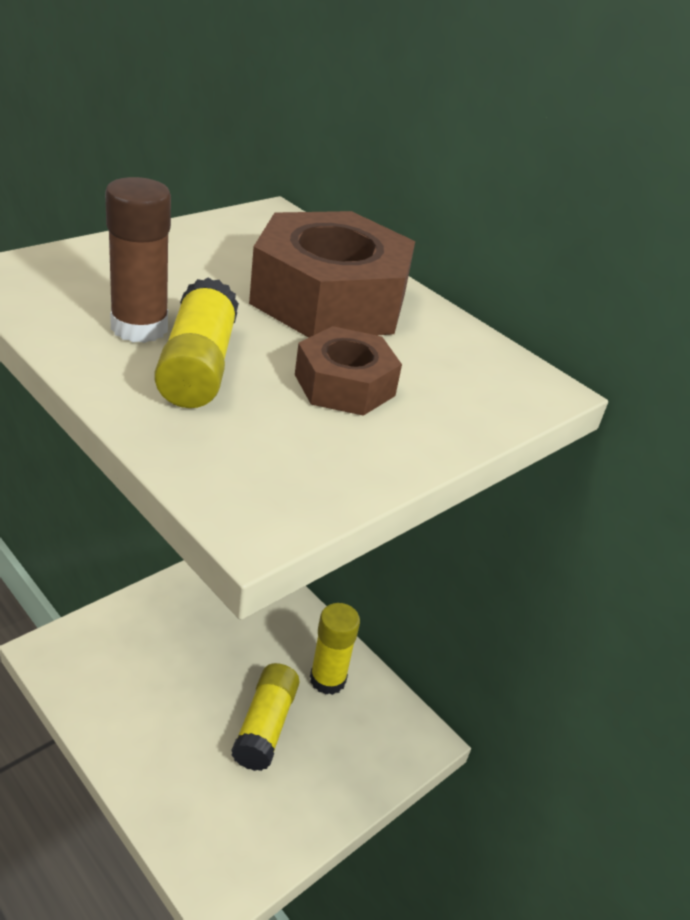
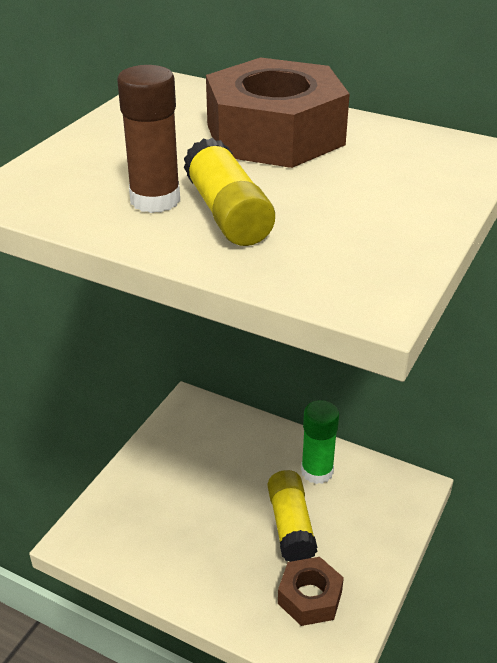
camera: 15 degrees left, 0 degrees up
(327, 679) = (317, 471): yellow glue stick -> green glue stick
(345, 385) = (346, 192): brown nut -> brown nut (310, 597)

